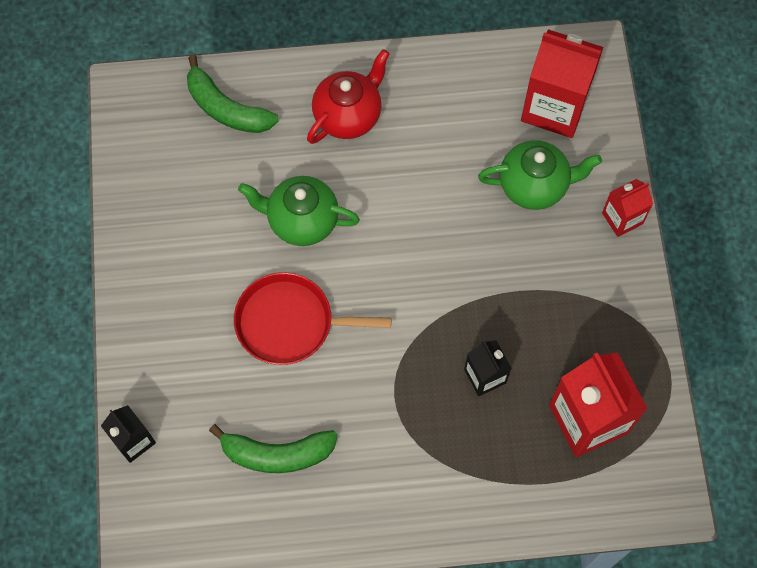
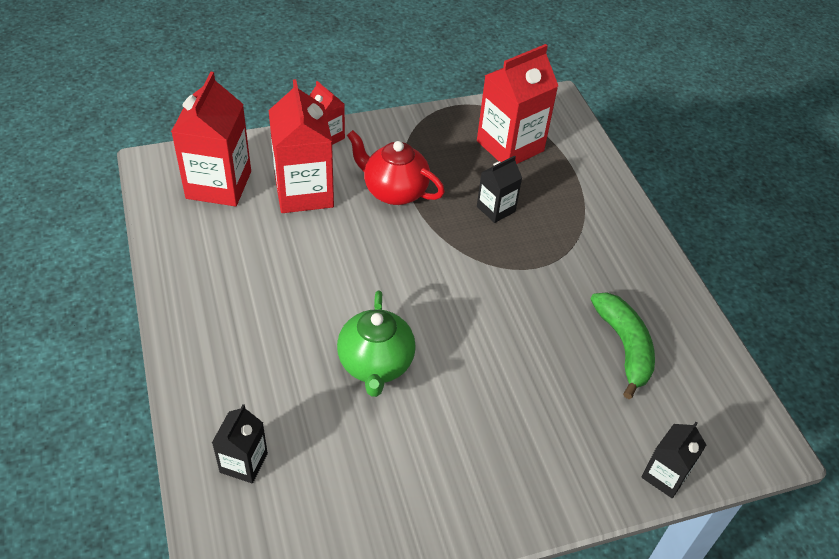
camera: 105 degrees left, 20 degrees down
(226, 108) = (243, 463): green banana -> black carton
(290, 323) = (491, 357): red pan -> none
(348, 115) = (242, 341): red teapot -> red teapot (394, 191)
(534, 186) = (304, 192): green teapot -> red carton

